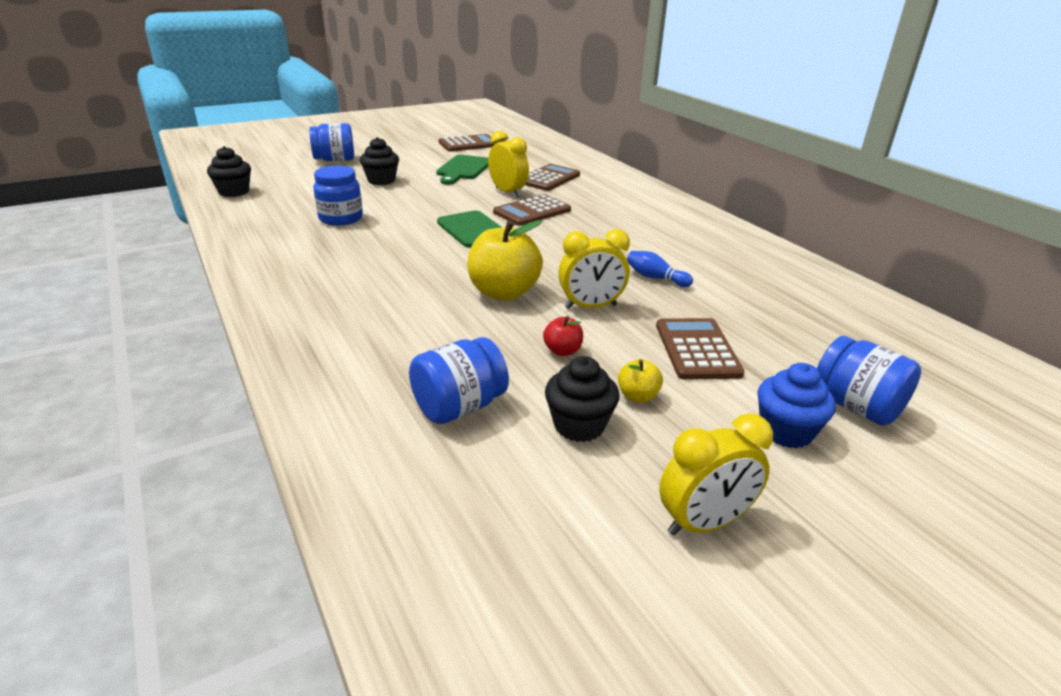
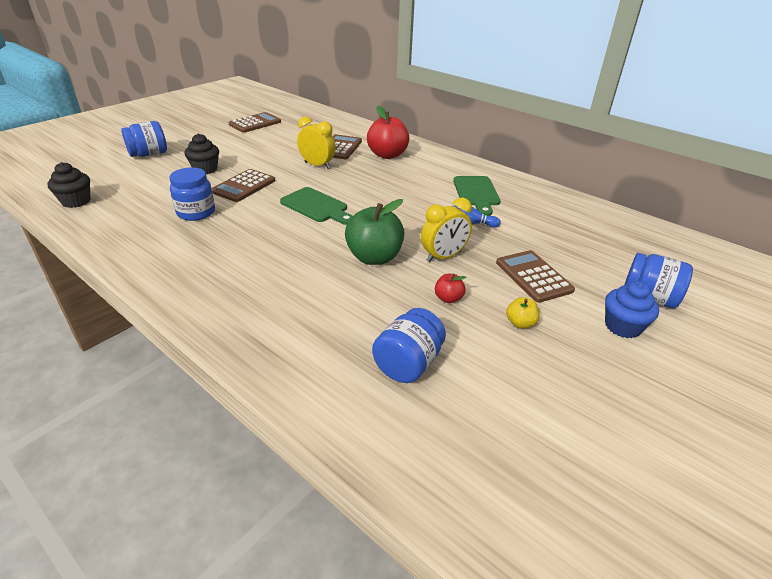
camera: 20 degrees left, 5 degrees up
(463, 169) = (267, 148): green cutting board -> green cutting board (476, 193)
(503, 292) = (374, 257): yellow apple -> green apple
(532, 211) = (347, 180): brown calculator -> brown calculator (244, 186)
(579, 425) = (498, 356): black cupcake -> none
(601, 192) = (387, 155): none -> red apple
(704, 523) = (618, 408): yellow clock -> none

